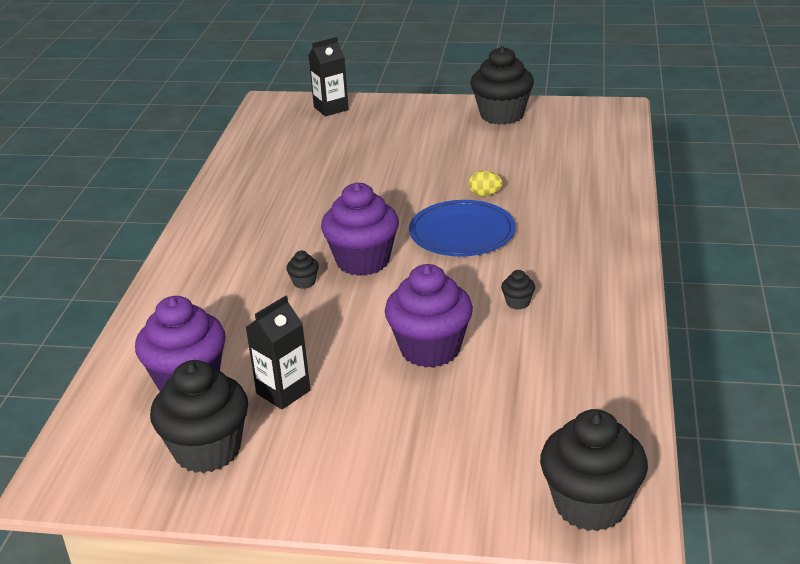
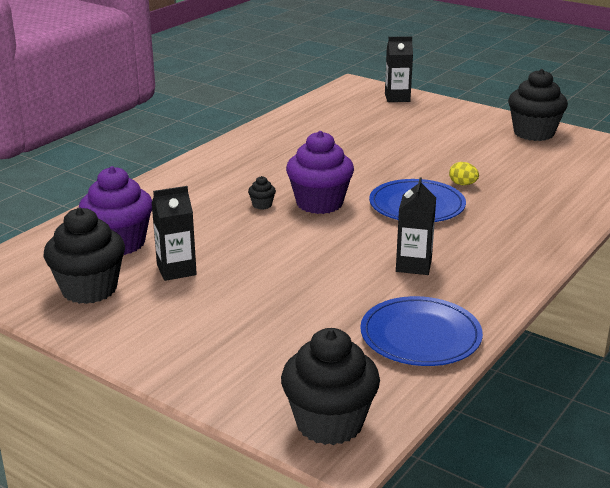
camera: 25 degrees right, 5 degrees down
(430, 349) = (311, 276): purple cupcake -> none
(518, 303) = (413, 265): black cupcake -> black carton
(590, 378) = (420, 336): none -> blue plate

